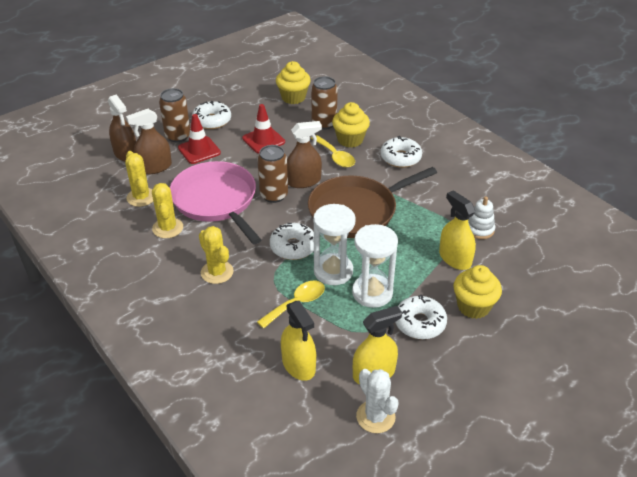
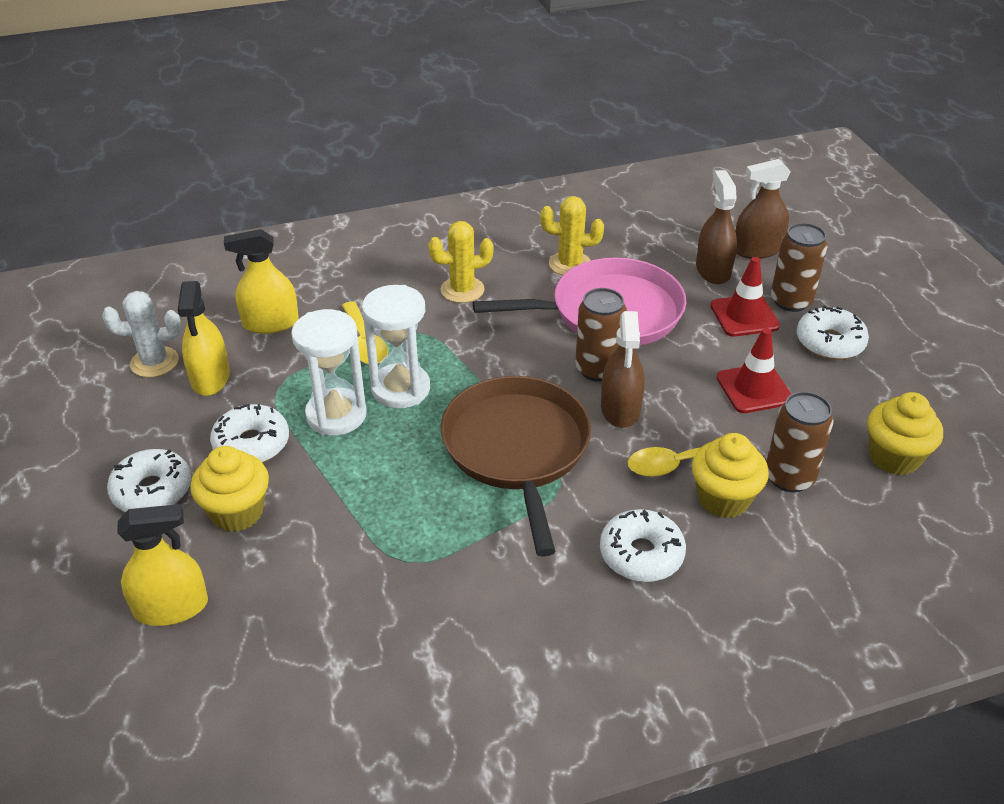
camera: 110 degrees right, 0 degrees up
(141, 197) = (646, 251): yellow cactus -> none
(293, 247) = (471, 363): white donut -> white donut (152, 491)
(455, 258) = (343, 530): yellow spray bottle -> yellow spray bottle (171, 607)
(479, 229) = (389, 592): white stacking toy -> none

